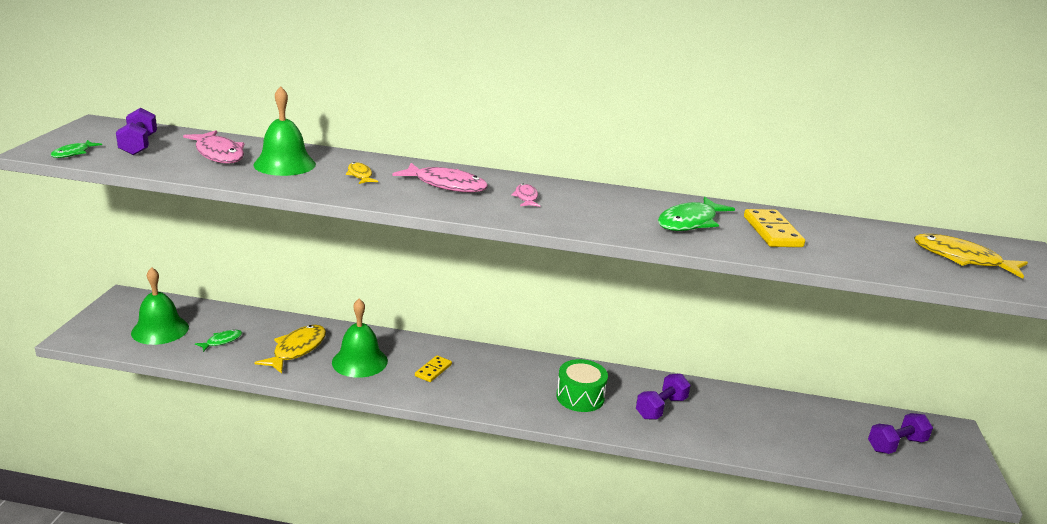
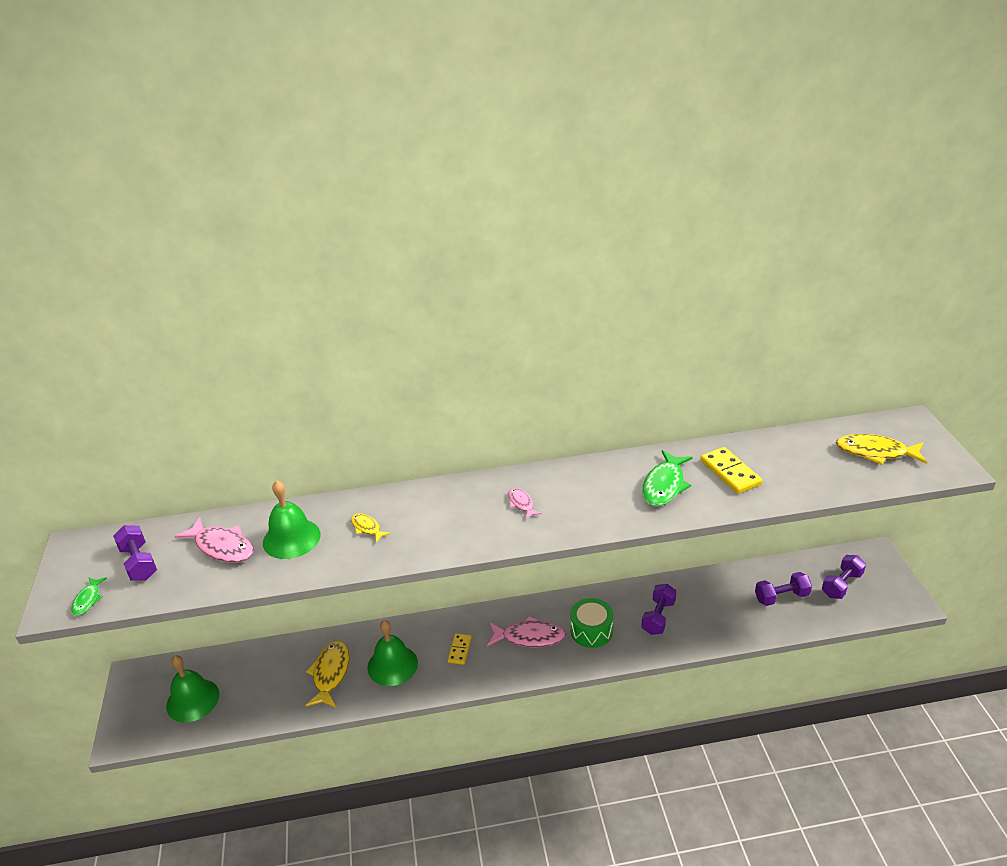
camera: 15 degrees left, 10 degrees up
(222, 341) = (258, 690): green fish -> none
(446, 185) = (447, 512): pink fish -> pink fish (529, 637)
(815, 433) = (781, 597): none -> purple dumbbell

